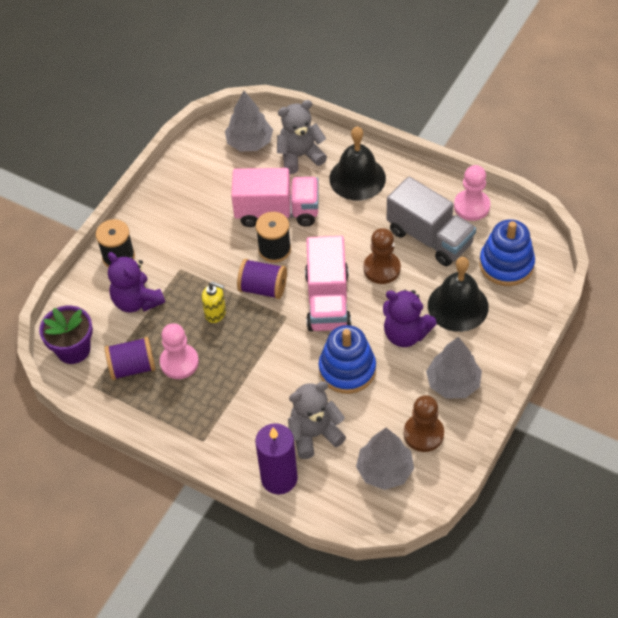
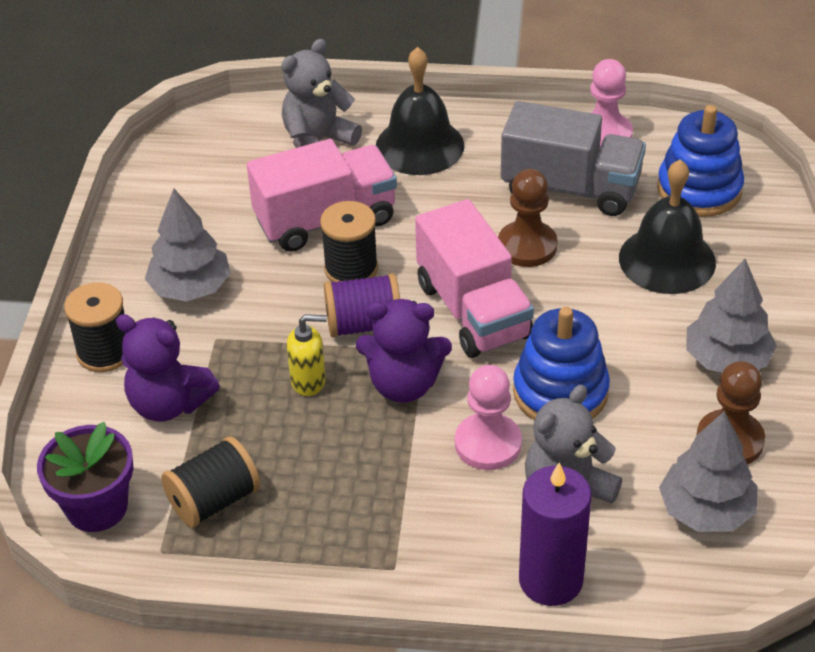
camera: 25 degrees left, 10 degrees down
(132, 367) = (214, 500): purple spool -> black spool
(179, 362) = (289, 468): pink pawn -> pink pawn (488, 444)
(249, 142) = (231, 146): grey tree -> grey tree (190, 288)
(405, 334) = (616, 318): purple teddy bear -> purple teddy bear (404, 385)

